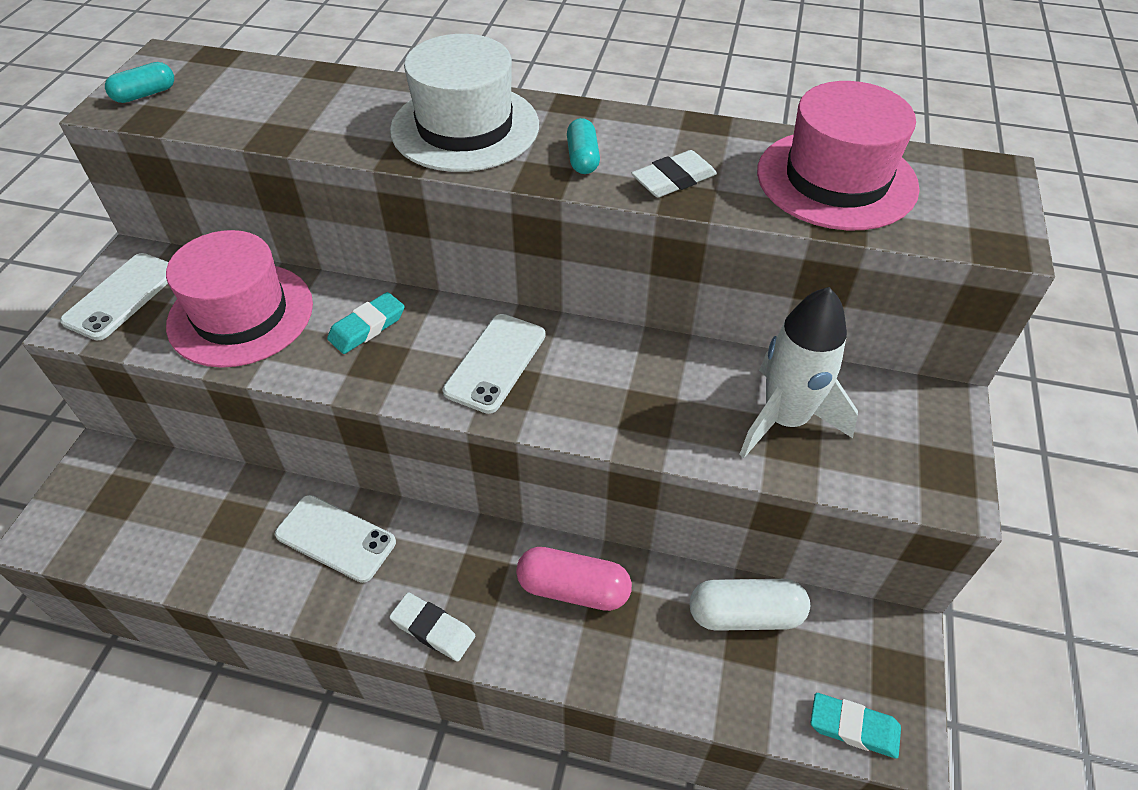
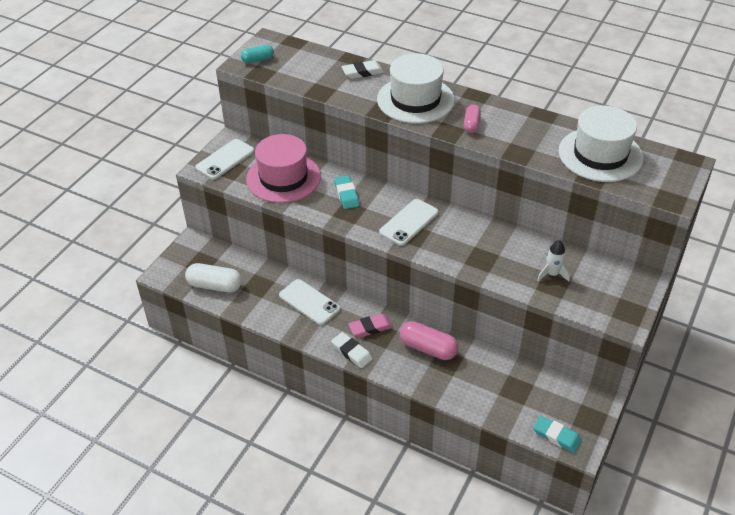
camera: 15 degrees right, 5 degrees down
(367, 327) = (346, 194): turquoise eraser -> turquoise eraser turned 75 degrees counterclockwise
(459, 568) = (370, 328): none -> pink eraser
(582, 158) = (471, 124): turquoise capsule -> pink capsule
(673, 179) = (515, 142): white eraser -> white eraser (362, 72)
(745, 614) = (516, 377): white capsule -> white capsule (215, 285)
(785, 419) = (552, 274): white rocket -> white rocket, size x0.51
(836, 179) = (600, 154): pink hat -> white hat

